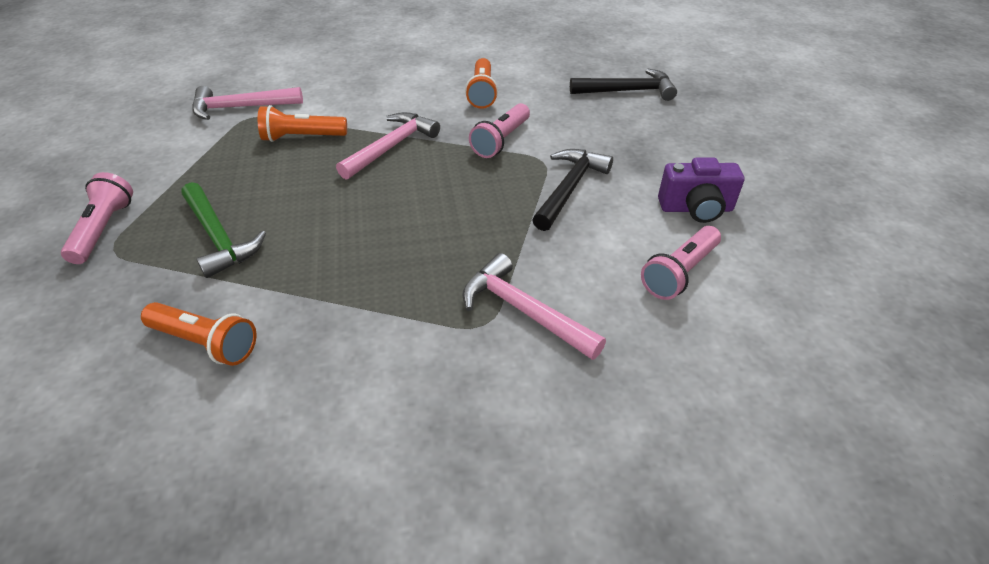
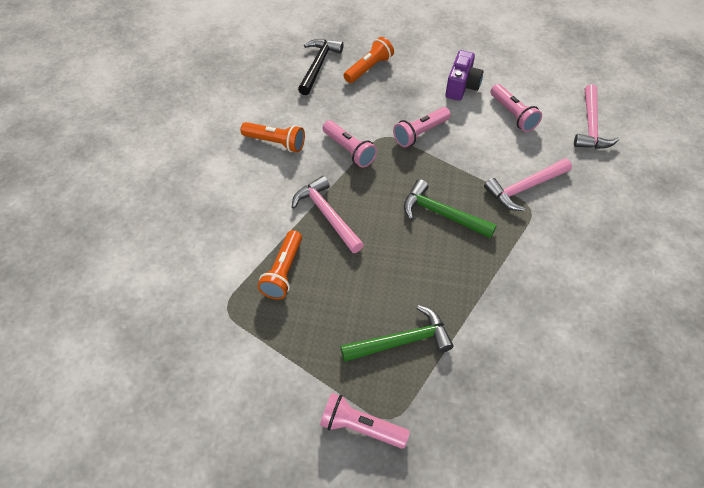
camera: 70 degrees left, 10 degrees up
(205, 343) = (512, 353): orange flashlight -> orange flashlight (369, 68)
(241, 108) = (204, 314): pink hammer -> pink hammer (591, 126)
(431, 233) = (441, 214): none -> green hammer
(569, 188) = (420, 133): black hammer -> pink flashlight

